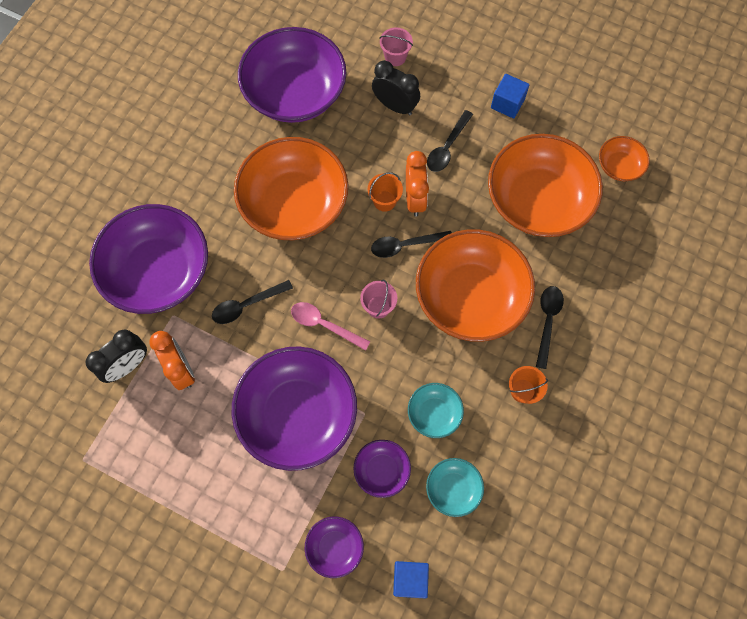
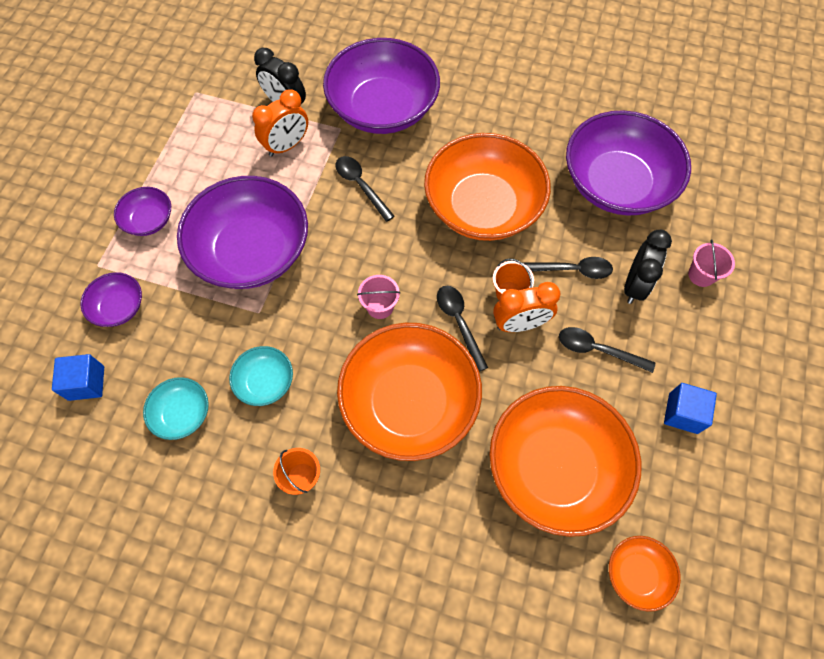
camera: 80 degrees right, 5 degrees down
(324, 325) = (351, 258): pink spoon -> none
(382, 470) = (199, 338): purple bowl -> purple bowl (149, 220)
(547, 322) = (393, 498): black spoon -> black spoon (571, 270)

